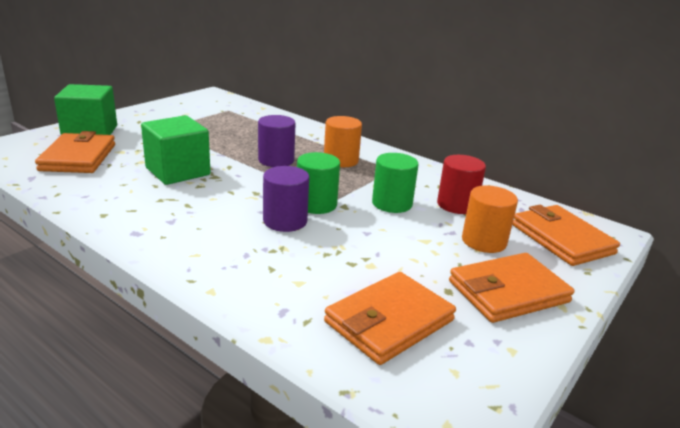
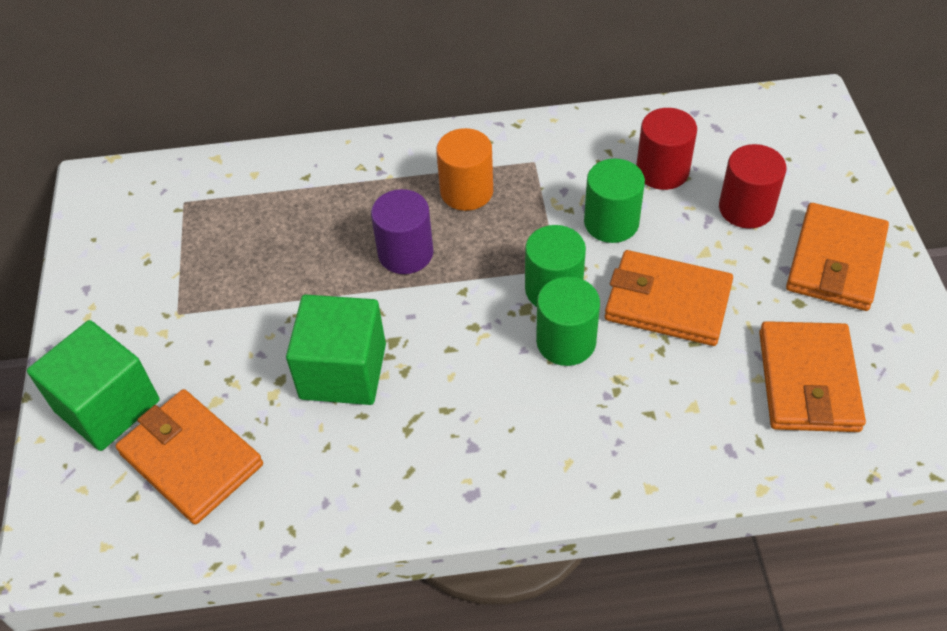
camera: 40 degrees left, 25 degrees up
(285, 221) = (566, 342): purple cylinder -> green cylinder
(484, 241) = (746, 208): orange cylinder -> red cylinder
(561, 239) = (792, 147): orange wallet -> orange wallet (667, 302)

